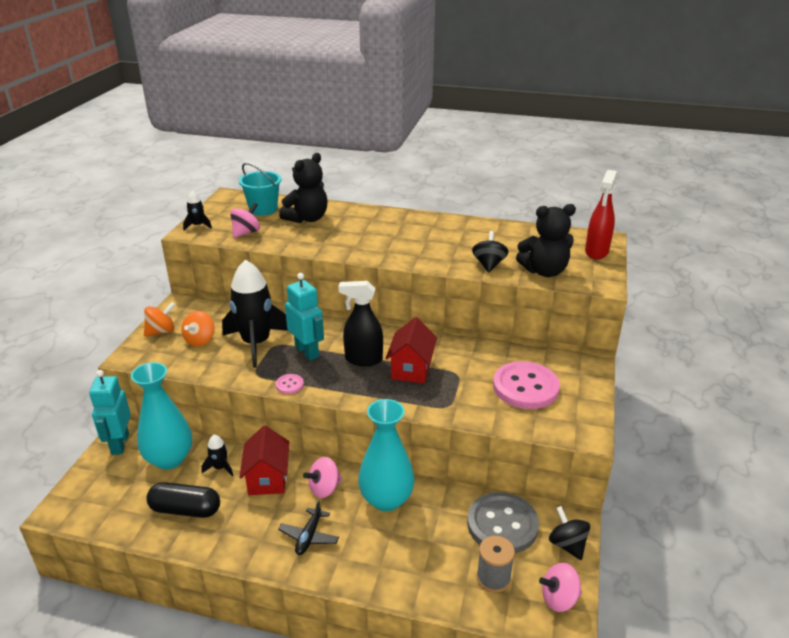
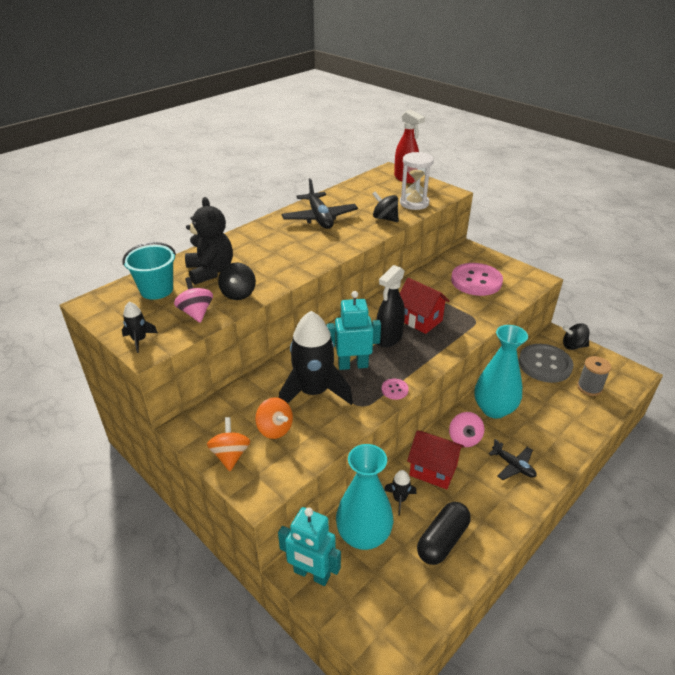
camera: 60 degrees left, 5 degrees up
(286, 239) = (238, 294): none -> black spinning top
(447, 233) = (319, 218): none -> black plane
(544, 271) = (414, 203): black teddy bear -> white hourglass
(559, 599) = (614, 368): pink spinning top -> none

